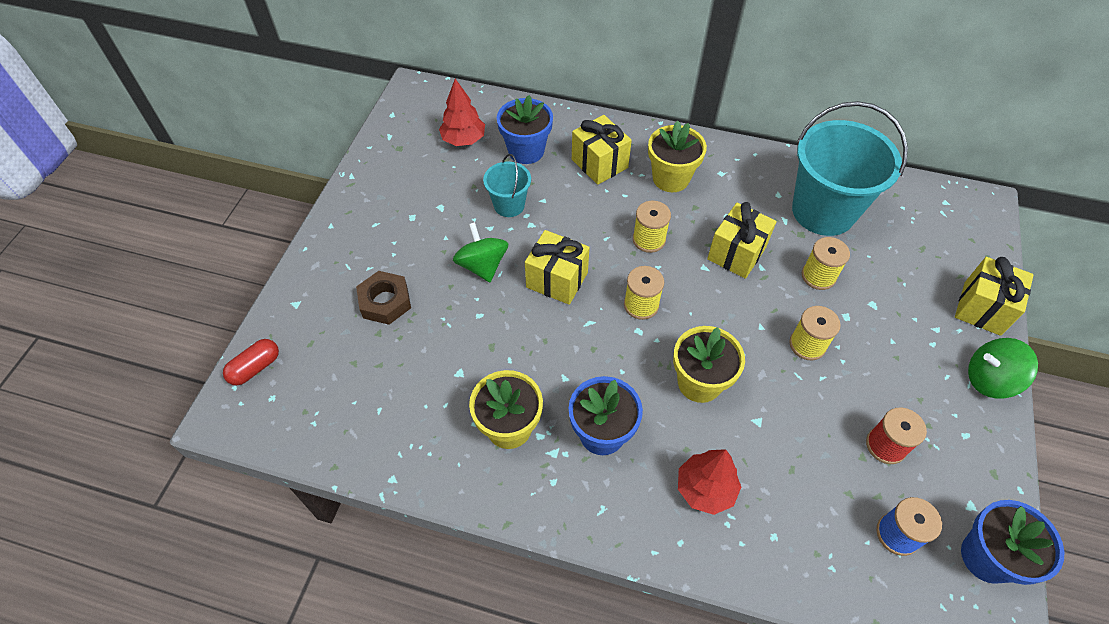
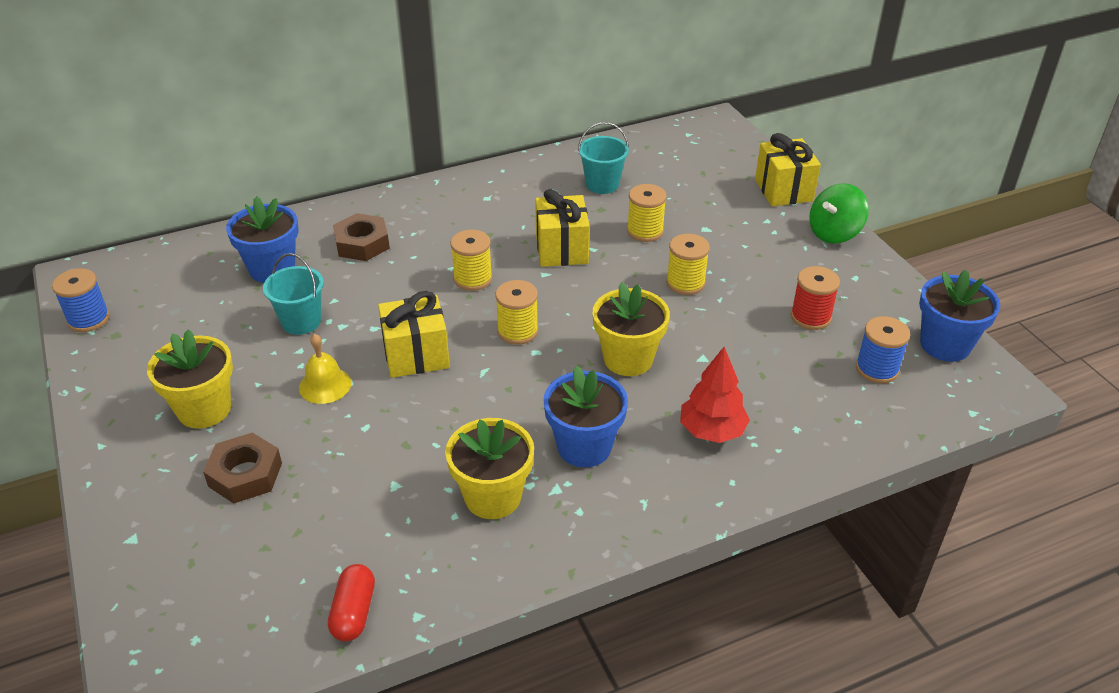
camera: 40 degrees left, 15 degrees down
(255, 368) = (142, 626): red capsule -> red capsule (354, 612)
(394, 127) = (88, 319): none -> blue spool
(463, 140) = (189, 292): red tree -> none
(482, 265) = (325, 385): green spinning top -> yellow bell
(599, 163) = (362, 244): yellow gift -> brown nut
(671, 178) = (444, 223): yellow flower pot -> yellow flower pot (204, 409)
(823, 211) = (602, 184): turquoise bucket -> turquoise bucket, size x0.50

